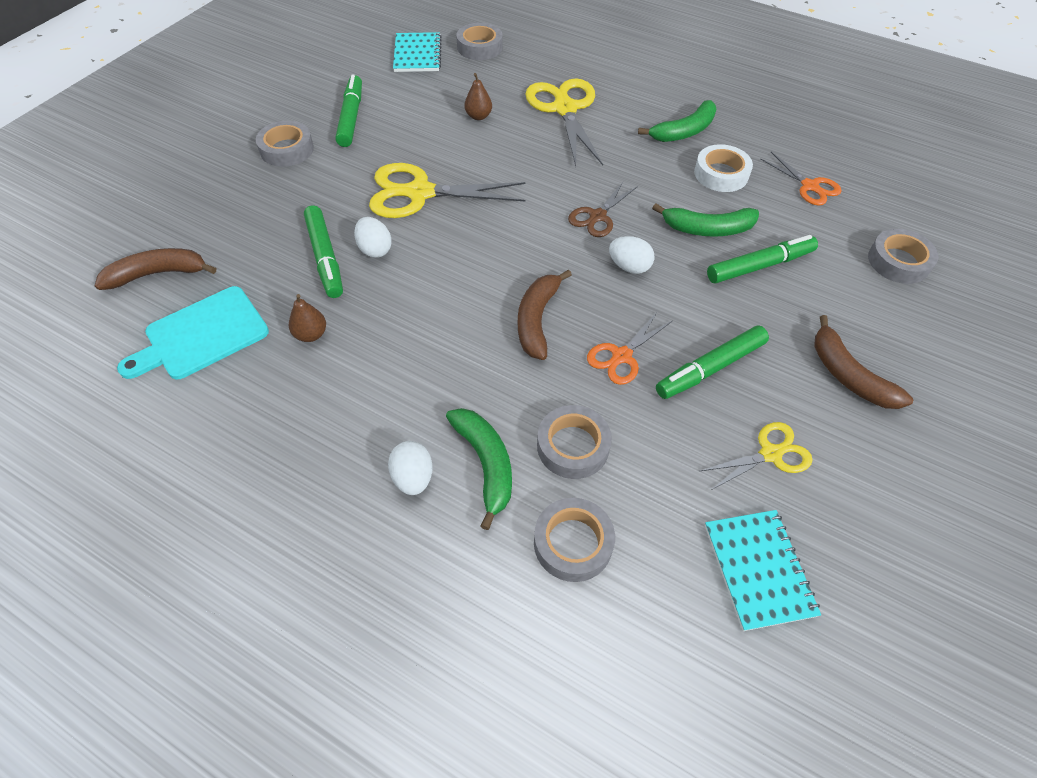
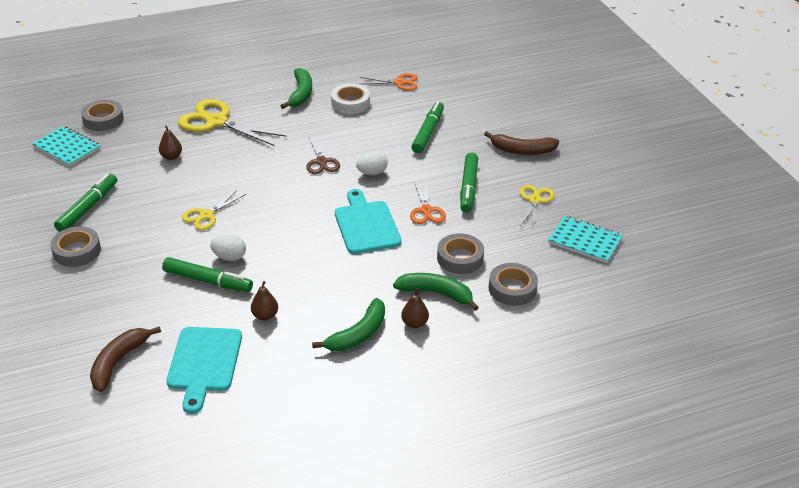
camera: 50 degrees left, 15 degrees down
(351, 117) = (88, 208): green marker -> green marker turned 75 degrees clockwise
(413, 477) = (414, 323): white egg -> brown pear
(420, 193) = (206, 215): yellow scissors -> yellow scissors, size x0.56
(537, 320) = (366, 225): brown banana -> turquoise cutting board
(707, 229) = (382, 132): green banana -> green banana (358, 334)
(898, 261) = (480, 91): grey tape -> none

